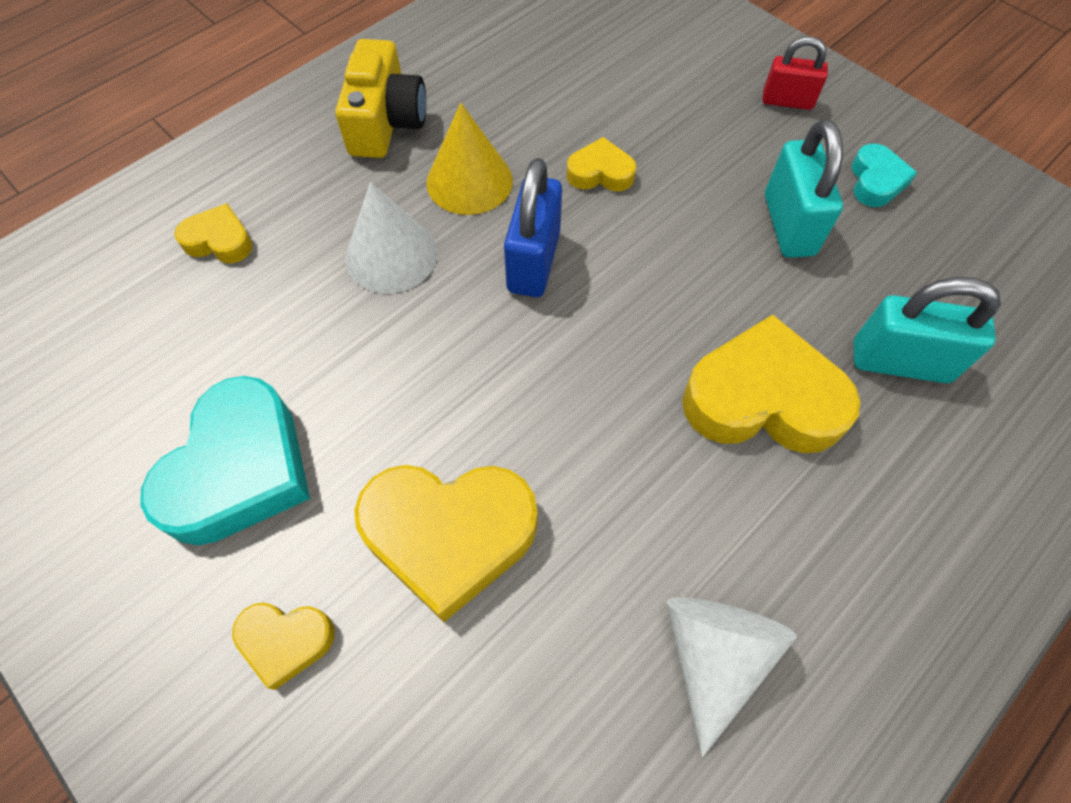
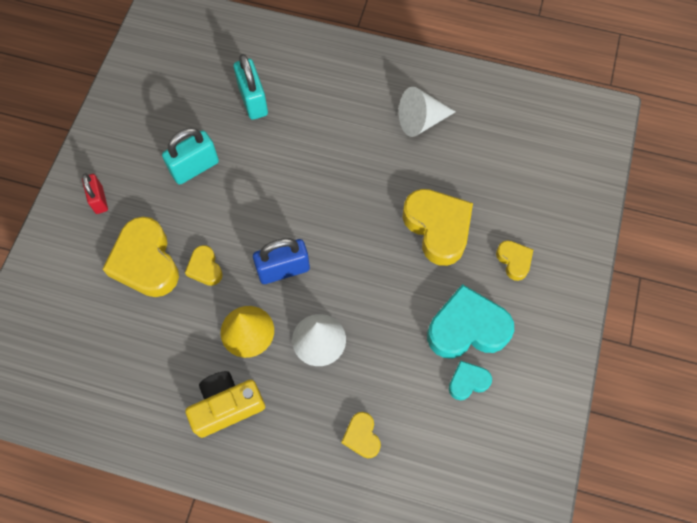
camera: 120 degrees left, 5 degrees up
(762, 399) = (303, 143): yellow heart -> yellow heart (146, 262)
(875, 181) = (143, 140): turquoise heart -> turquoise heart (468, 381)

